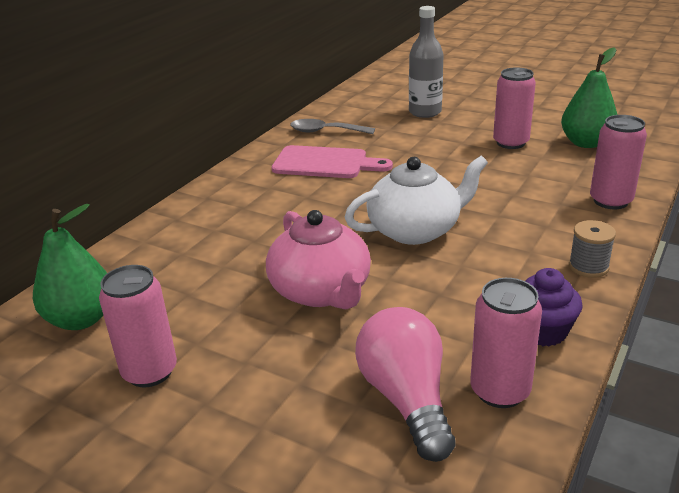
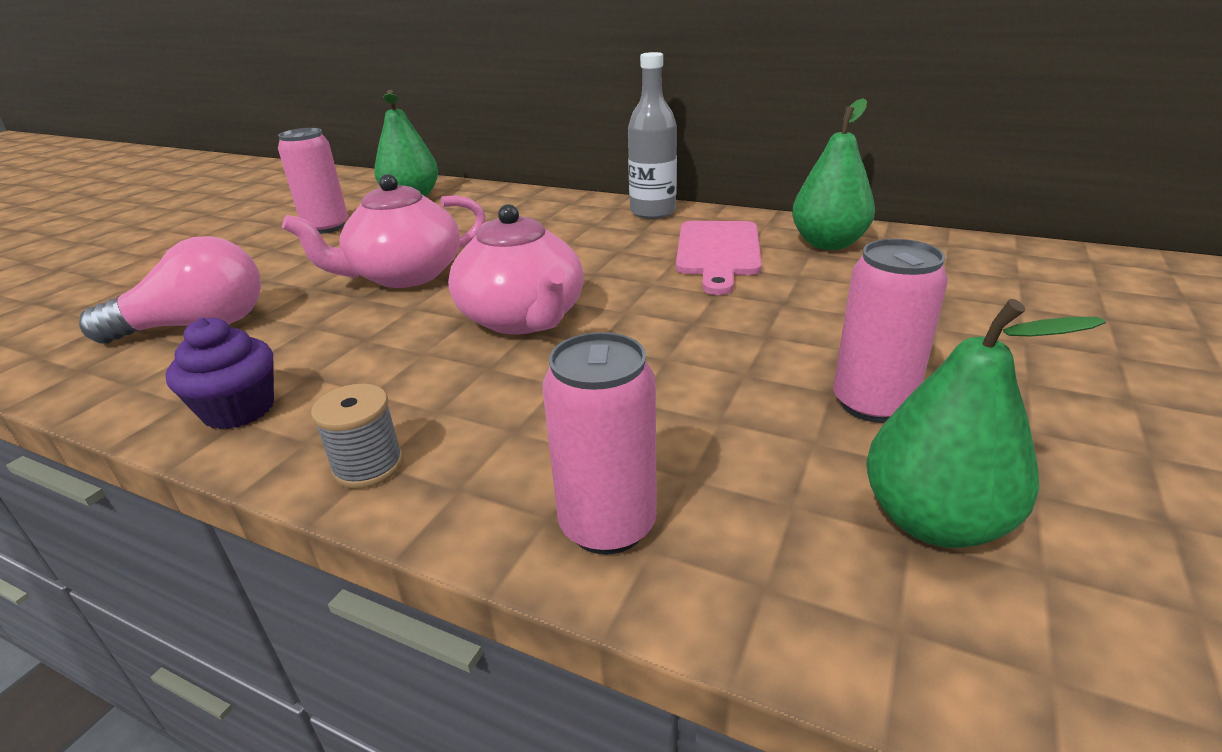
camera: 85 degrees right, 0 degrees up
(326, 131) = (828, 244): grey spoon -> green pear
(415, 230) = (523, 319): white teapot -> pink teapot
(425, 112) = (972, 311): grey bottle -> grey bottle (653, 212)
(500, 391) = (160, 376): pink can -> none

